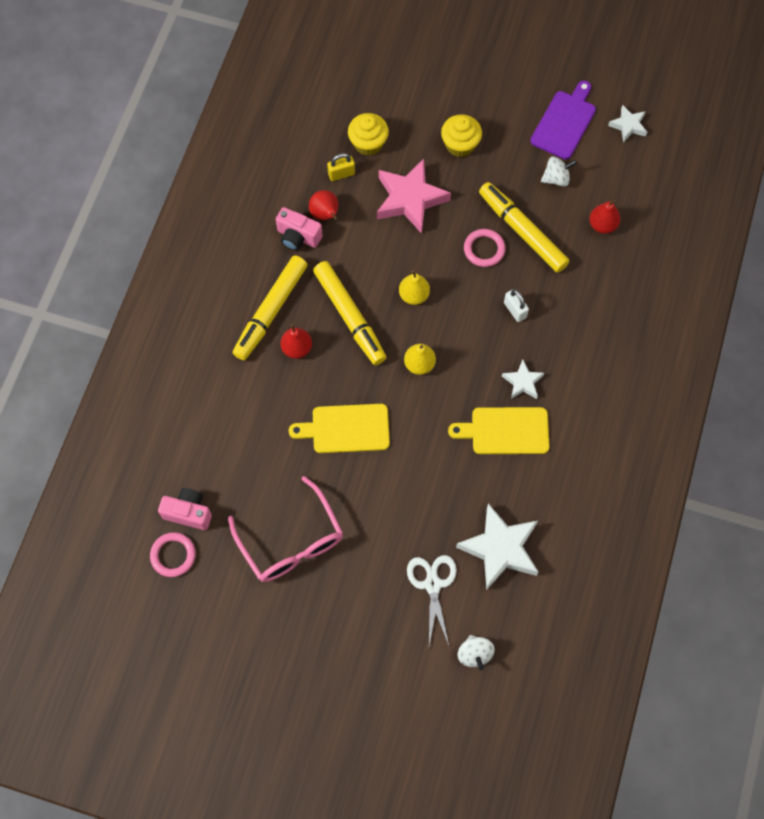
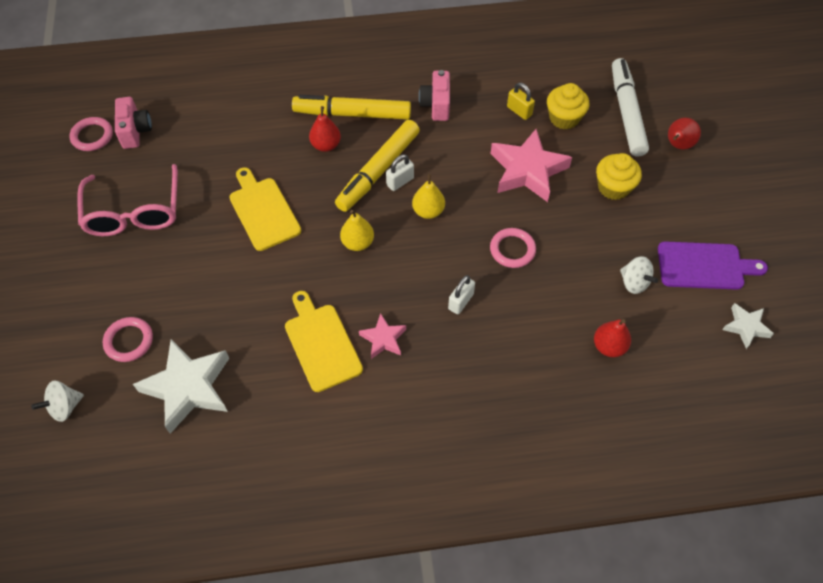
camera: 65 degrees right, 10 degrees down
(291, 541) = (134, 212): pink glasses -> pink glasses turned 45 degrees counterclockwise
(325, 215) = (470, 115): red pear -> red pear (678, 145)
(370, 304) = (400, 182): none -> white padlock
(387, 93) = (626, 112): none -> white marker
(432, 584) = (129, 341): white scissors -> pink ring
(522, 231) = (553, 275): yellow marker -> none
(522, 382) = (383, 339): white star -> pink star

